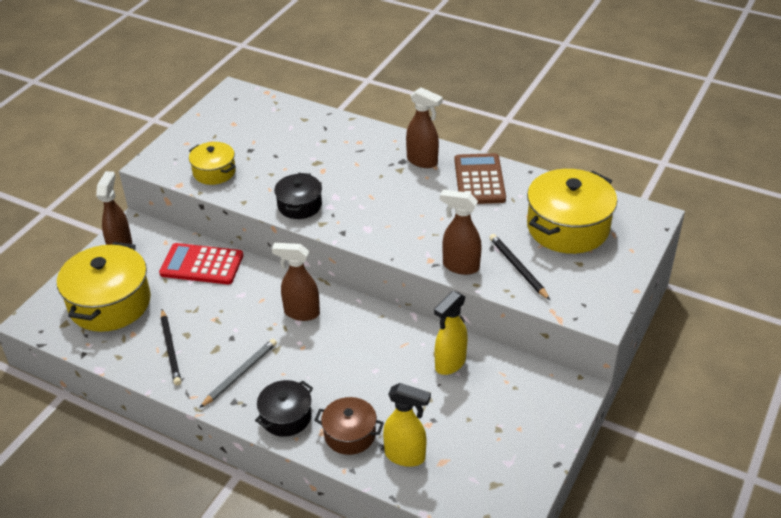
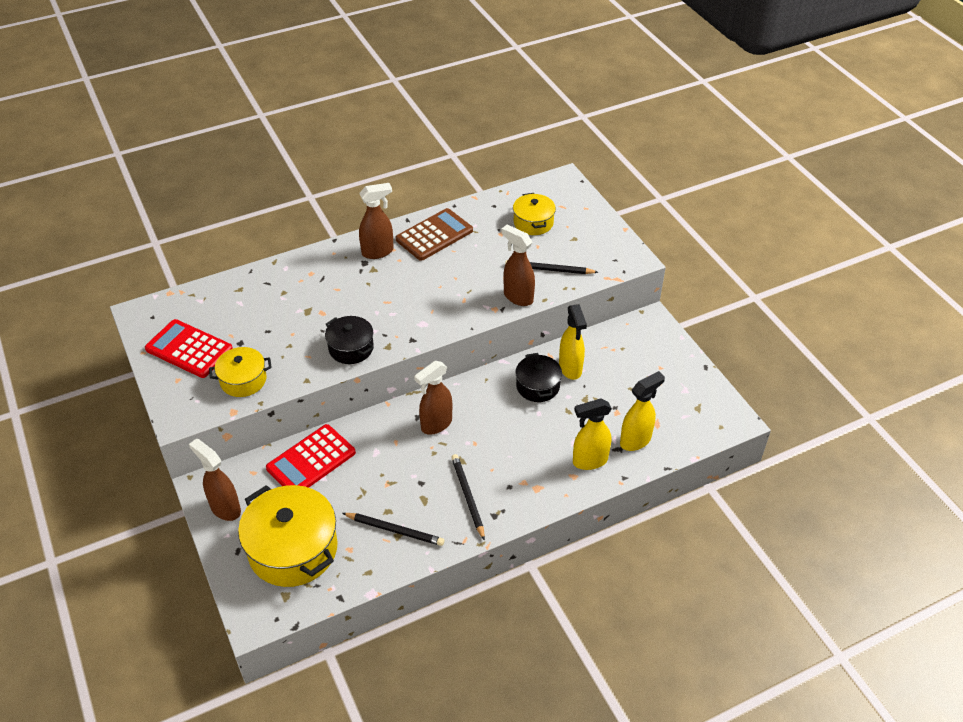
camera: 55 degrees left, 5 degrees up
(220, 131) = (189, 349): none -> red calculator
(240, 374) = (468, 497): grey pencil -> black pencil
(286, 417) = (539, 490): black pot -> black pot (538, 386)
(350, 434) = (589, 461): brown pot -> yellow spray bottle
(460, 266) = (518, 297): brown spray bottle -> brown spray bottle turned 75 degrees clockwise
(479, 180) = (434, 235): brown calculator -> brown calculator turned 105 degrees clockwise
(568, 227) = (533, 222): yellow pot -> yellow pot, size x0.56

